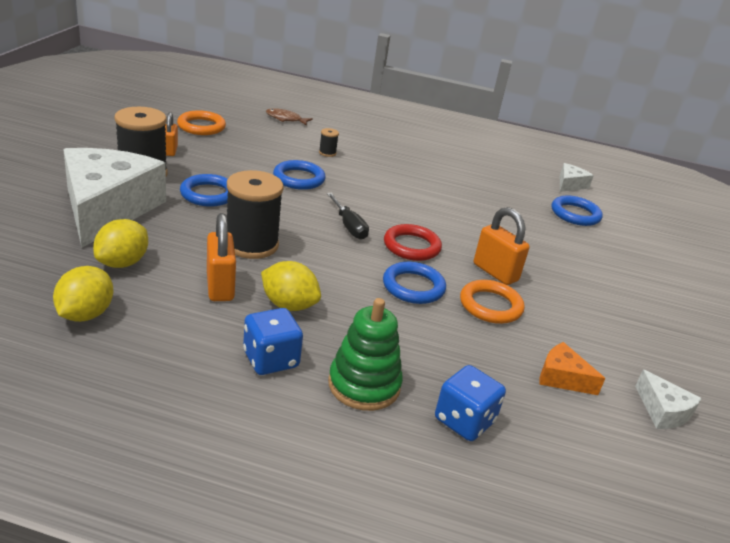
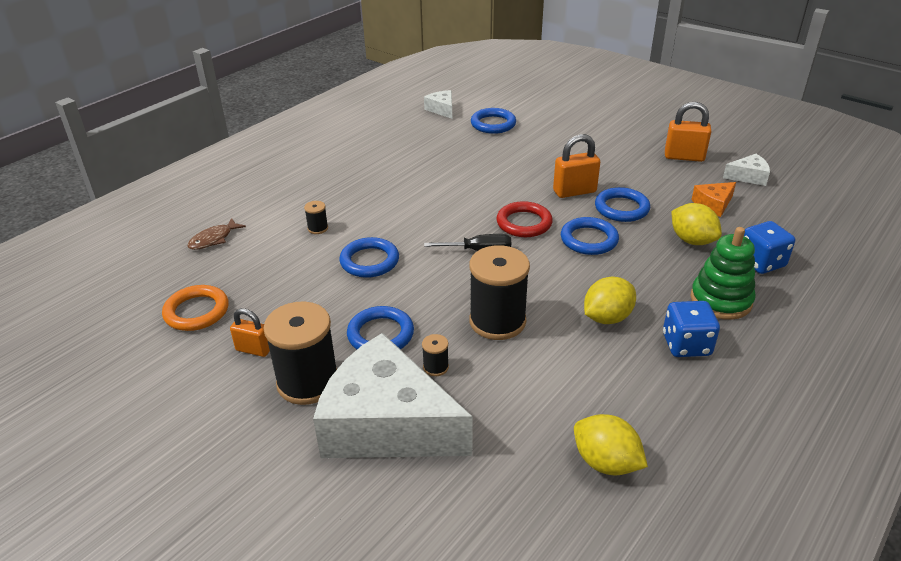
camera: 60 degrees left, 5 degrees up
(122, 263) = (512, 423): yellow lemon -> yellow lemon (692, 240)
(179, 221) = (435, 367): none -> black spool
(220, 287) = (570, 356): orange padlock -> orange padlock (684, 157)
(490, 305) = (621, 208): orange ring -> blue ring

